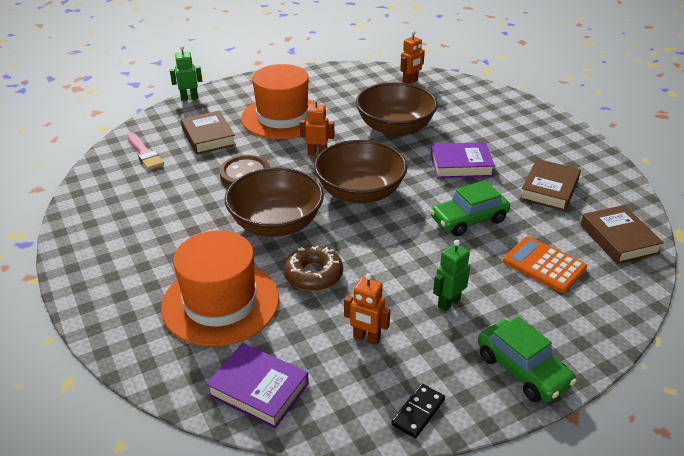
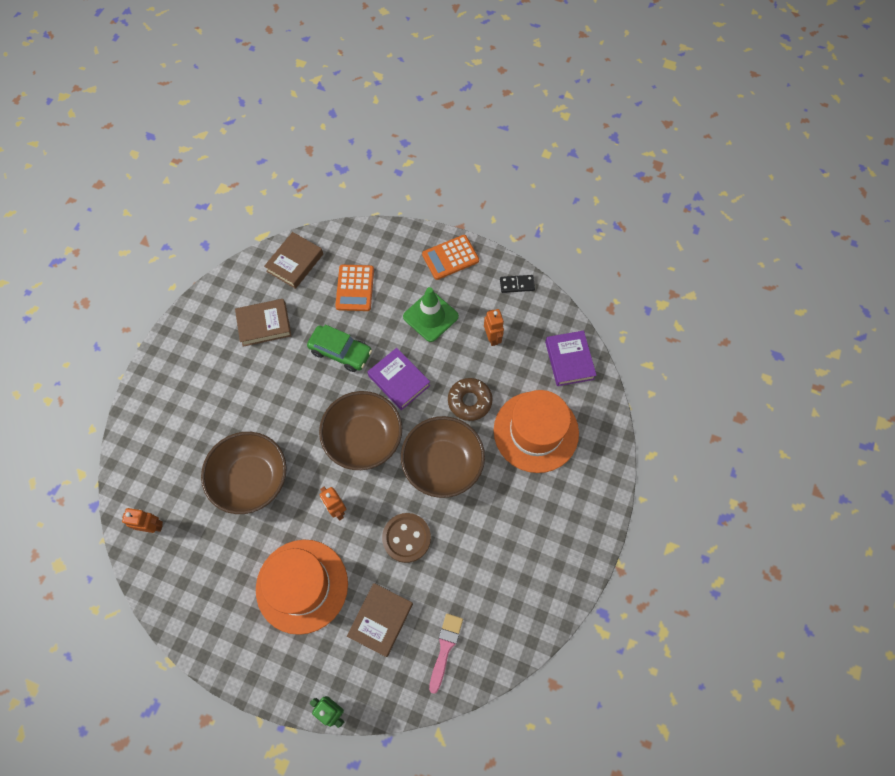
camera: 130 degrees left, 30 degrees up
(448, 303) = (430, 316): green robot -> green traffic cone
(461, 165) = (274, 396): purple book -> purple book (399, 381)
(522, 370) = (450, 257): green car -> orange calculator

